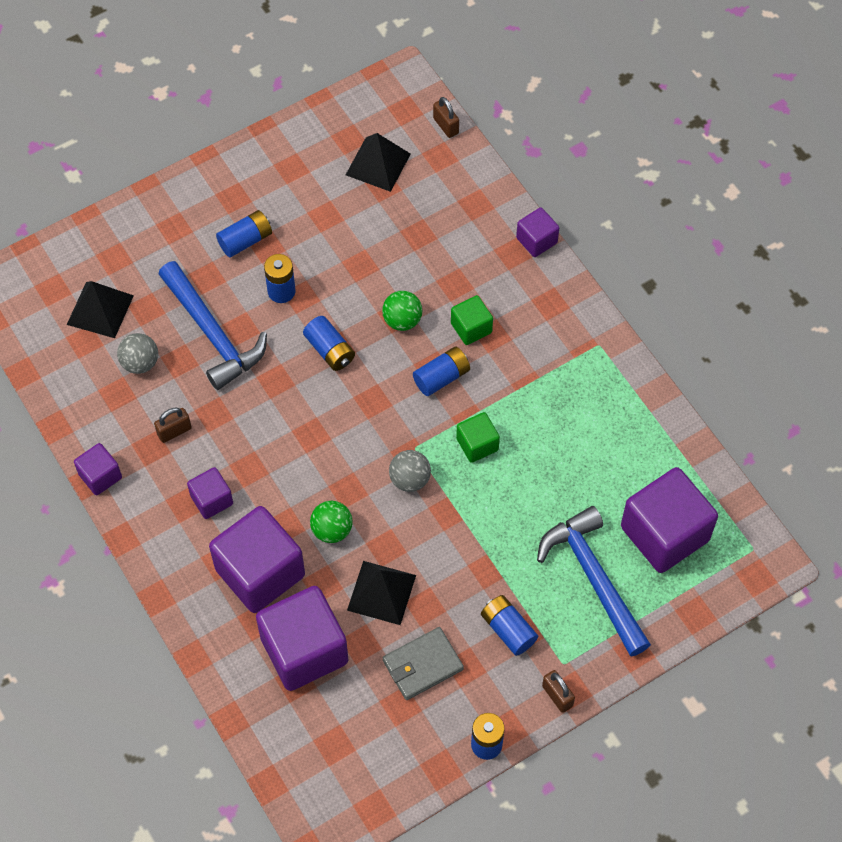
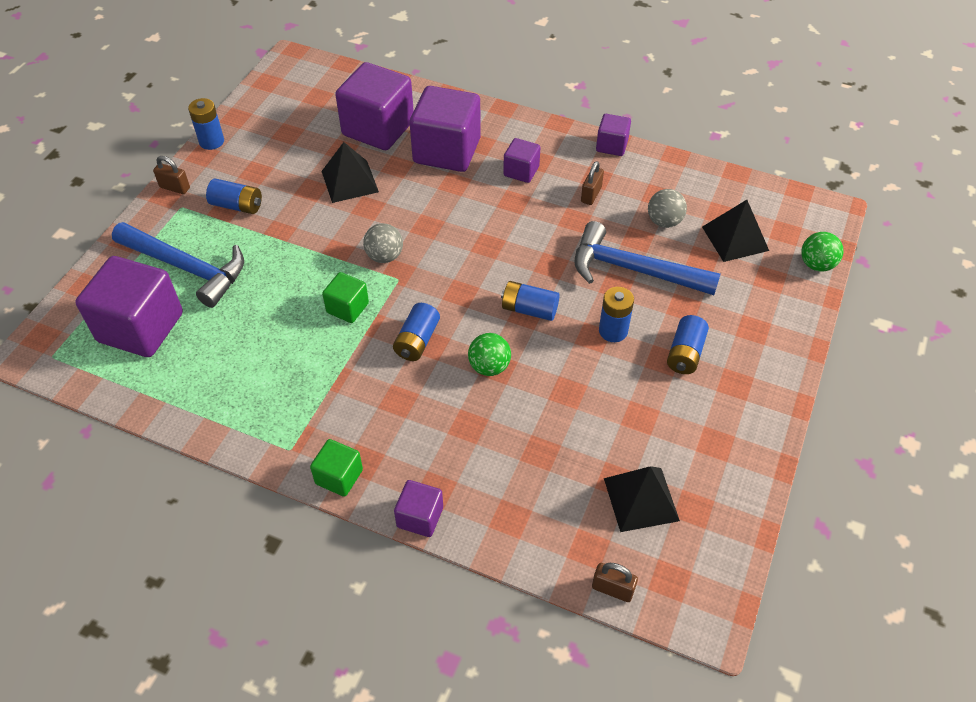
camera: 145 degrees right, 10 degrees down
(332, 530) = (417, 197): green ball -> green ball (816, 264)
(422, 665) = (288, 158): grey wallet -> none
(471, 328) = (422, 395): green cube -> green cube (339, 477)

